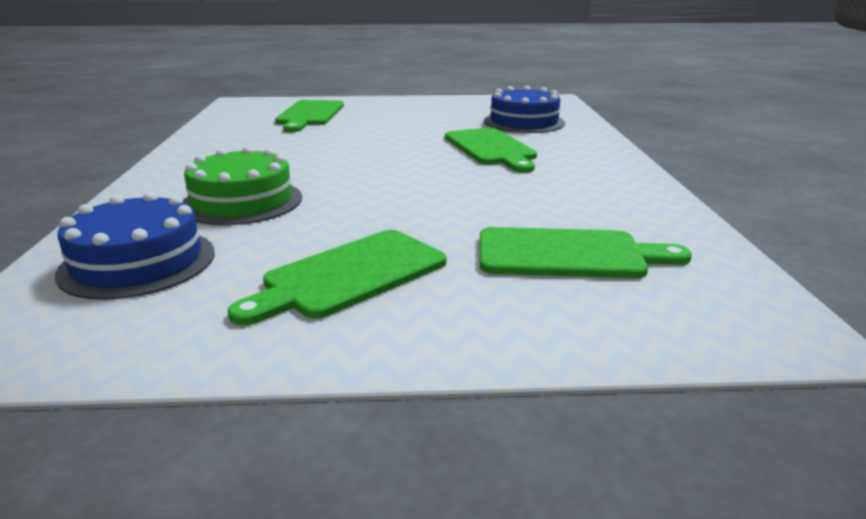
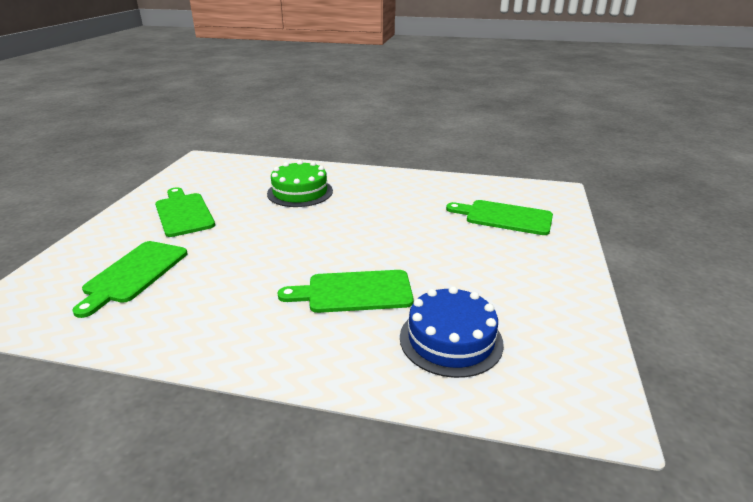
camera: 105 degrees right, 5 degrees up
(138, 262) = (244, 174): blue cake -> none

